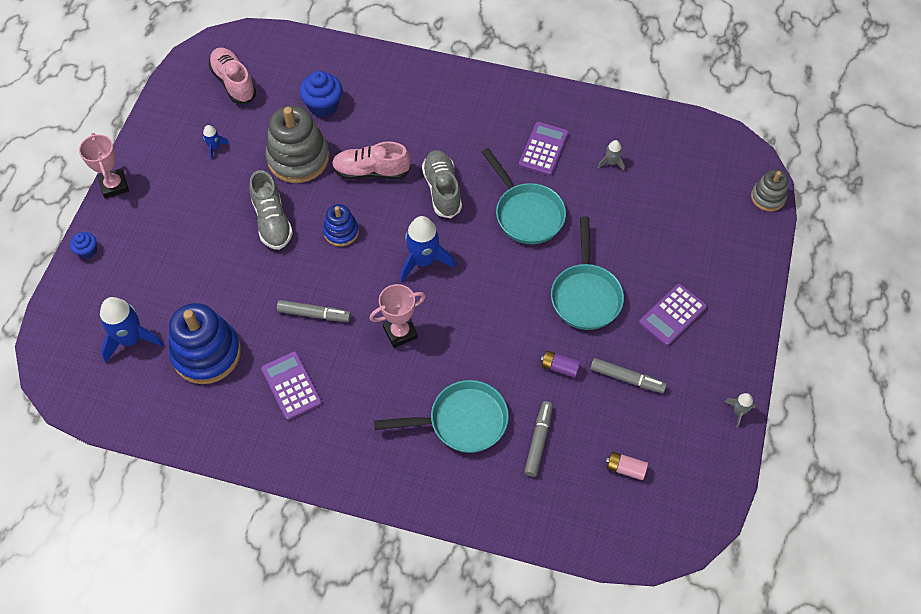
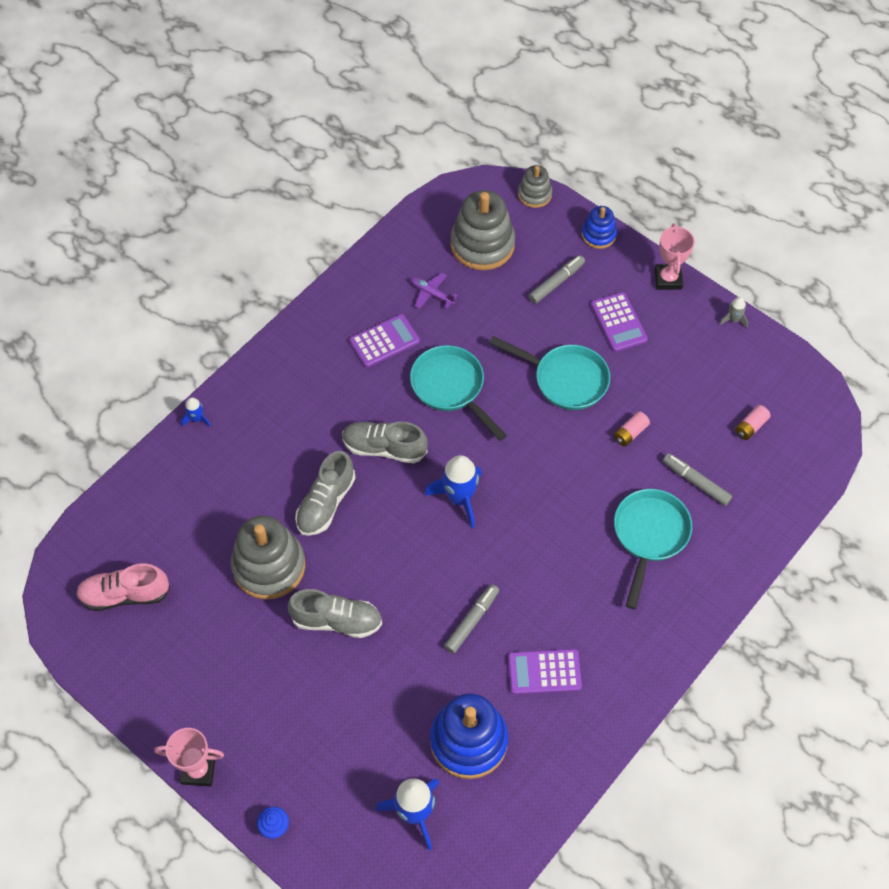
camera: 65 degrees left, 0 degrees up
(214, 148) = (206, 645): blue rocket -> blue rocket (197, 419)
(323, 106) = (212, 516): blue cupcake -> none
(341, 232) = (385, 559): blue stacking toy -> blue stacking toy (598, 235)
(371, 171) = (326, 503): pink shoe -> grey shoe
(400, 332) = (530, 551): pink trophy -> pink trophy (668, 279)
(526, 213) = (451, 388): turquoise pan -> turquoise pan turned 120 degrees counterclockwise
(543, 149) = (384, 341): purple calculator -> purple calculator turned 105 degrees clockwise
(559, 367) = (630, 433): purple battery -> pink battery
(611, 163) = (431, 293): grey rocket -> purple plane
(627, 378) = (665, 386): grey marker -> grey marker (556, 282)
(686, 179) = (482, 244): none -> grey stacking toy

